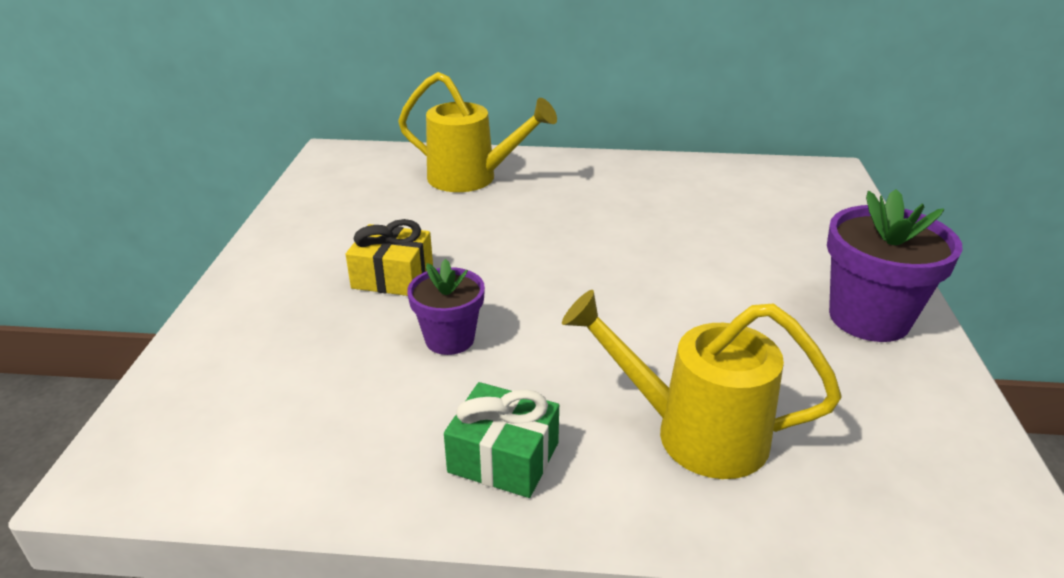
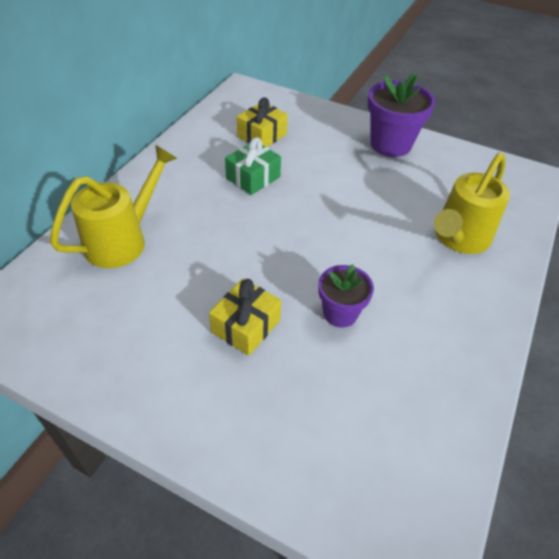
camera: 70 degrees left, 15 degrees up
(503, 458) = (459, 319): green gift -> green gift (253, 177)
(742, 208) = (262, 135): none -> yellow gift

